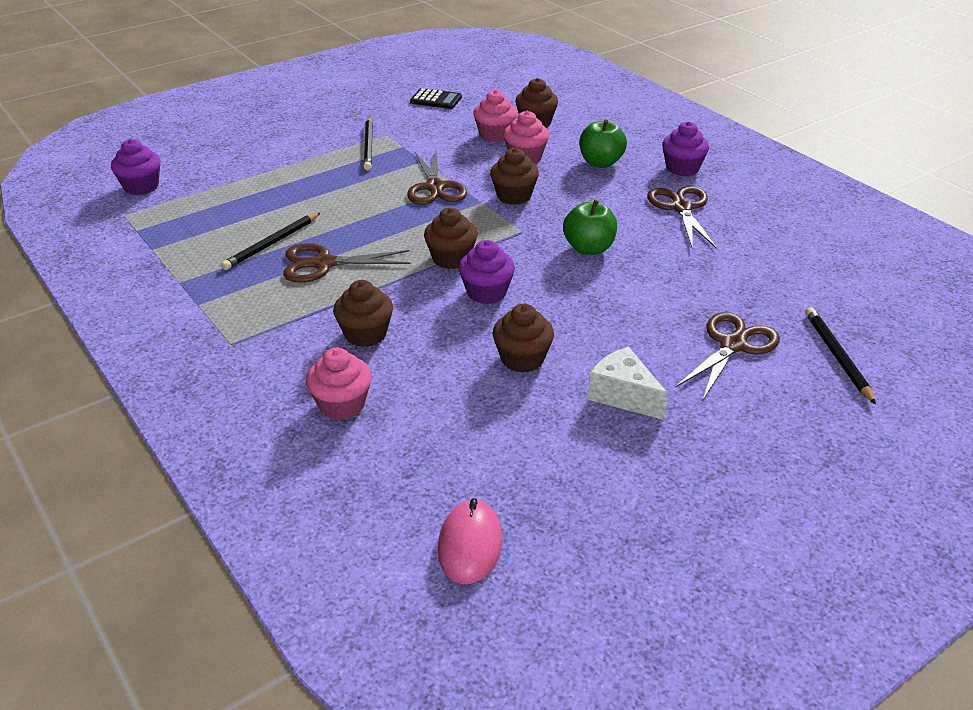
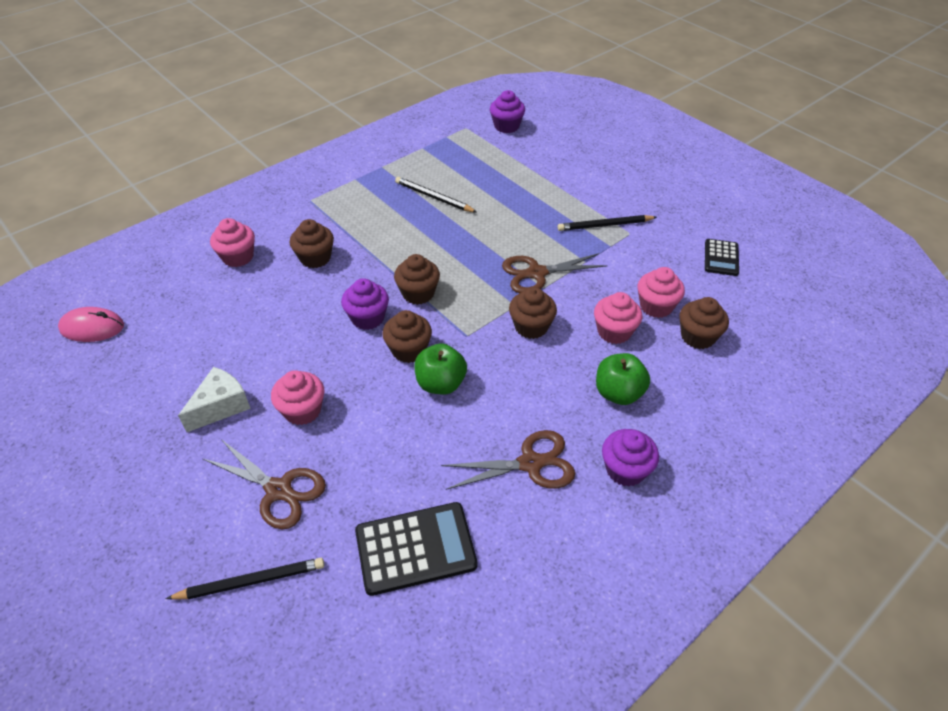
camera: 85 degrees right, 10 degrees up
(323, 264) = (407, 226): brown scissors -> none
(522, 359) = (276, 344): brown cupcake -> brown cupcake (409, 350)
(627, 334) = (302, 410): none -> pink cupcake
(779, 266) = (415, 548): none -> black calculator

